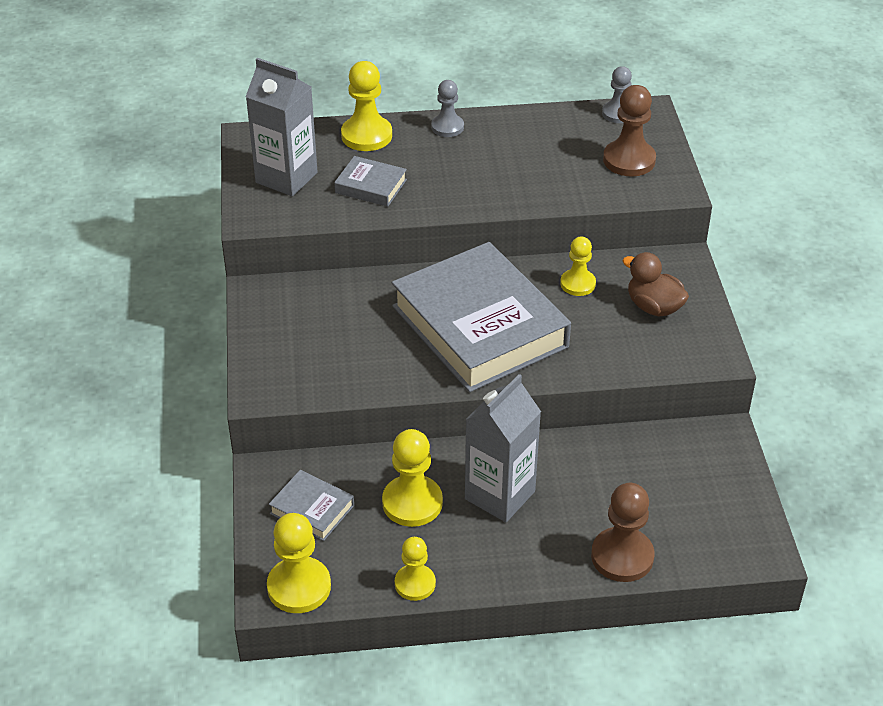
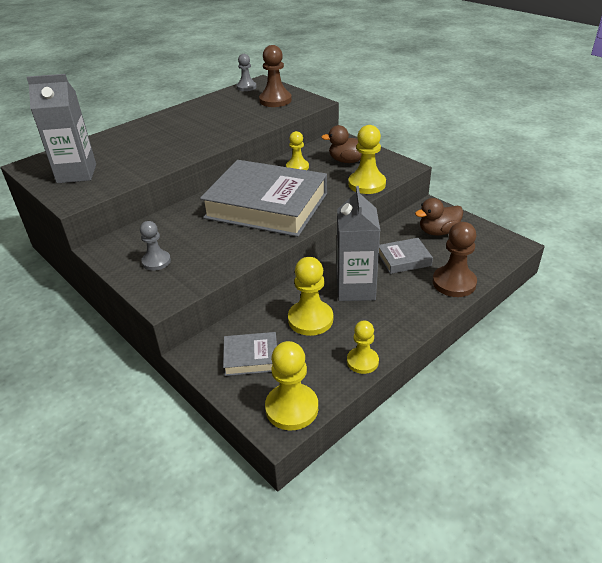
camera: 35 degrees left, 5 degrees down
(366, 135) = (111, 139): yellow pawn -> yellow pawn (367, 184)
(371, 186) = (139, 158): grey book -> grey book (404, 259)
(447, 127) = (158, 120): grey pawn -> grey pawn (156, 261)
(689, 477) = (438, 232): none -> brown duck

